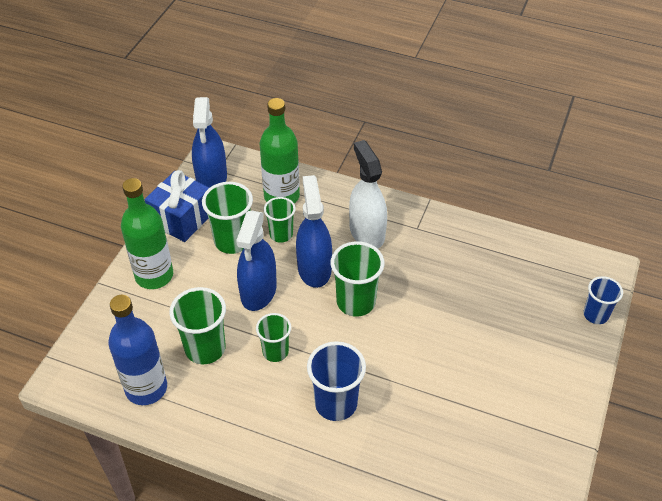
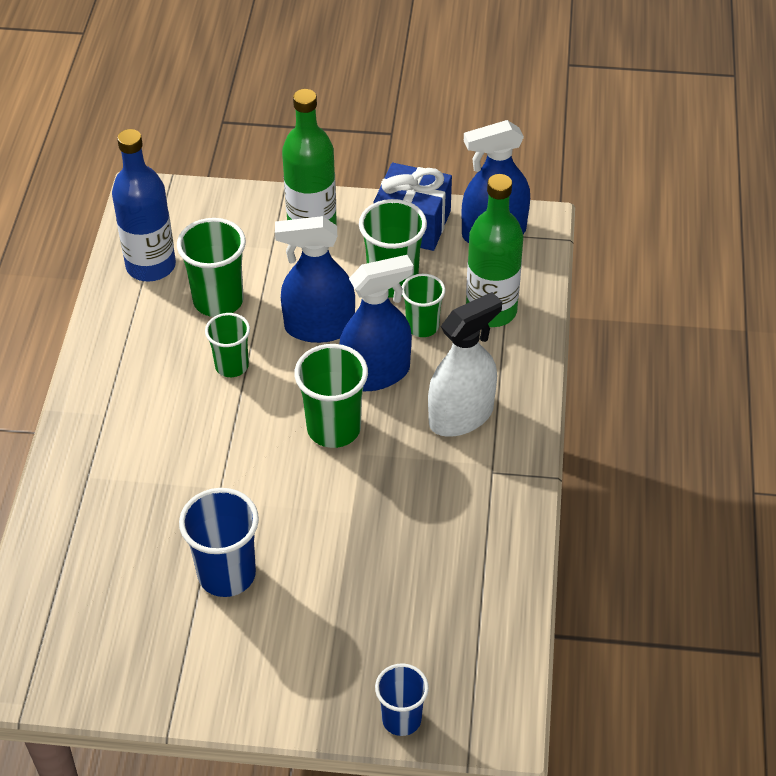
camera: 75 degrees right, 0 degrees up
(336, 403) = (171, 441): blue cup -> blue cup (227, 574)

